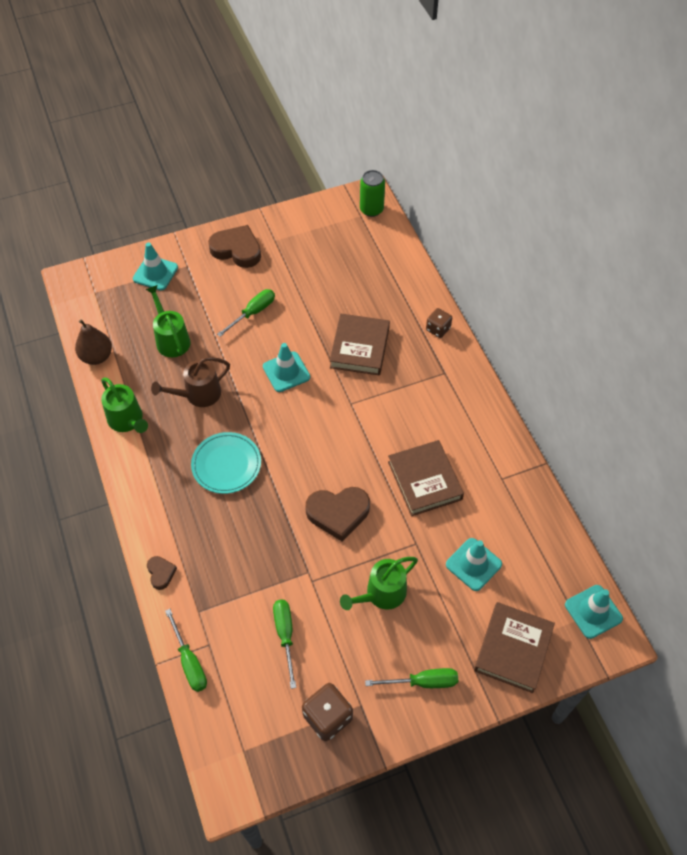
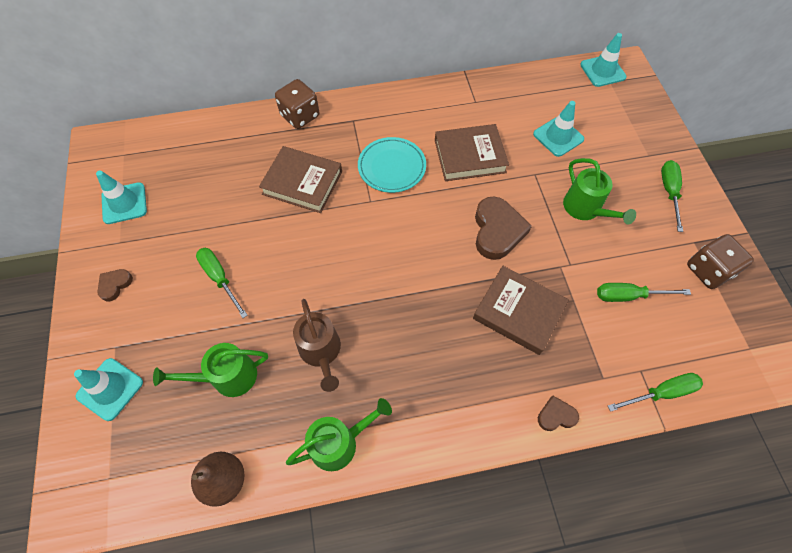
camera: 80 degrees left, 5 degrees up
(226, 464) = (424, 330): turquoise plate -> turquoise plate (392, 167)
(237, 250) = (115, 285): brown heart -> brown heart, size x0.51
(286, 372) = (314, 254): turquoise traffic cone -> turquoise traffic cone (124, 203)
(371, 209) = (120, 143): green can -> none
(438, 329) = (300, 116): brown dice -> brown dice, size x1.56
(513, 649) = (636, 126): brown book -> brown book (518, 312)

